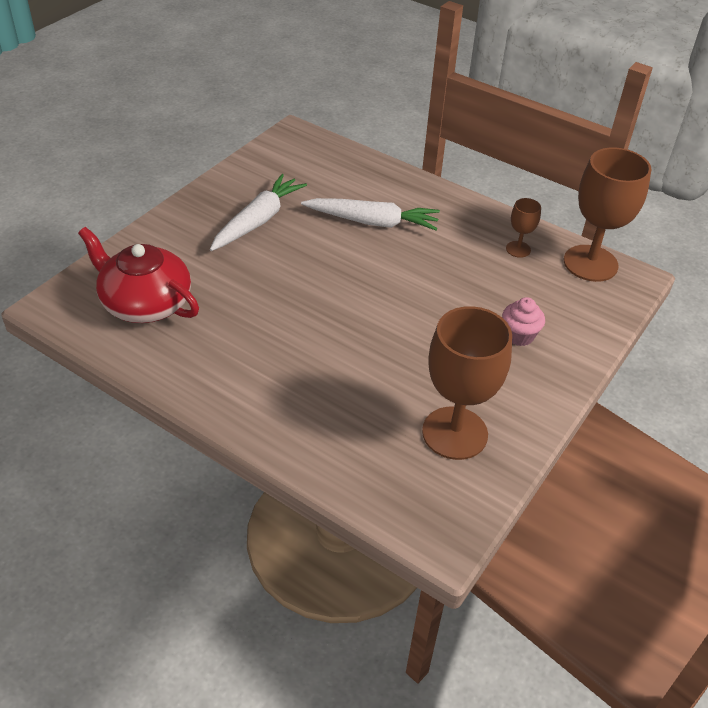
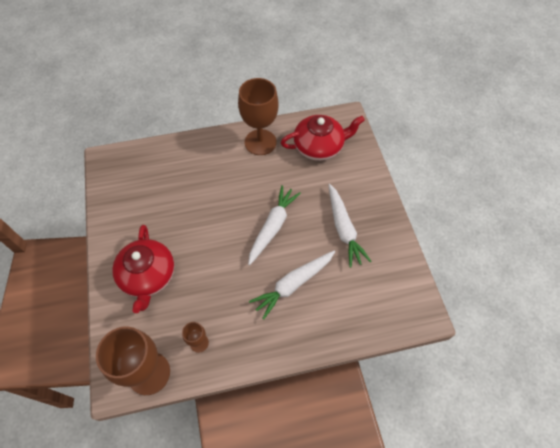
camera: 135 degrees right, 15 degrees up
(324, 275) = (273, 227): none -> white carrot
(454, 433) = (134, 200): brown goblet -> brown goblet (260, 142)
(519, 336) = (148, 276): pink cupcake -> red teapot

